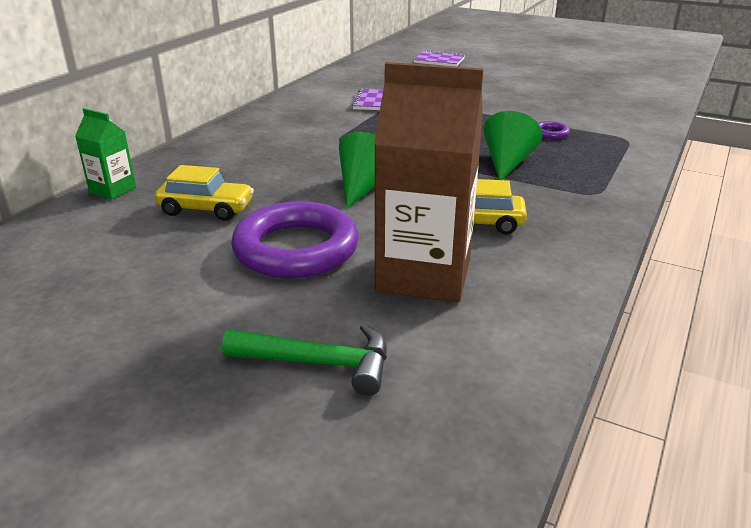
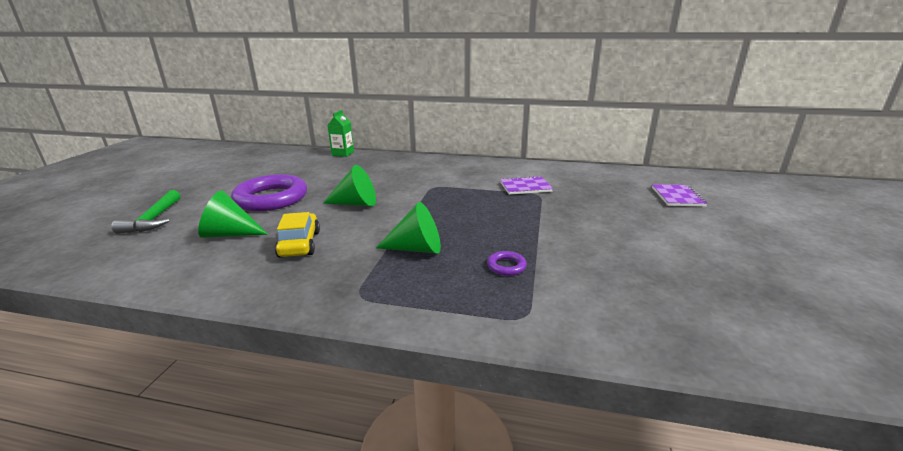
camera: 75 degrees right, 5 degrees down
(206, 209) = (321, 173): yellow car -> none
(424, 275) = (230, 234): brown carton -> green cone

